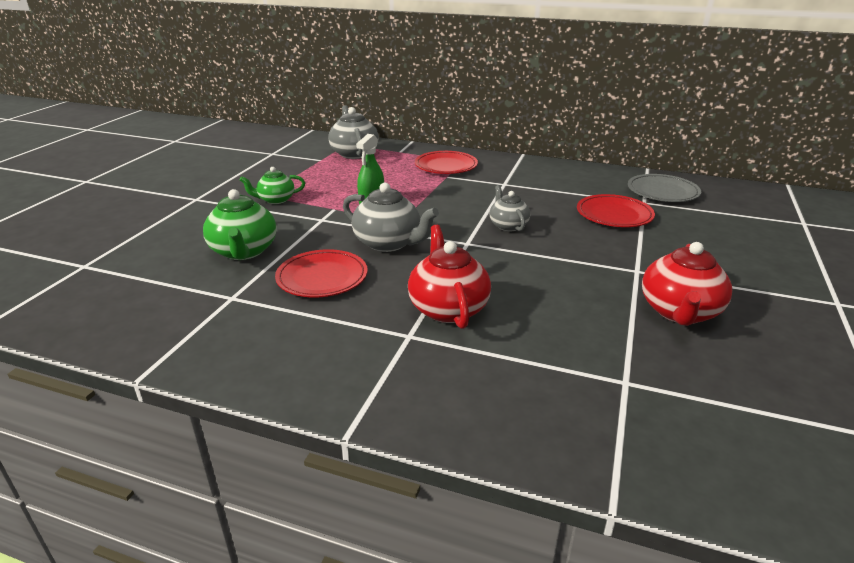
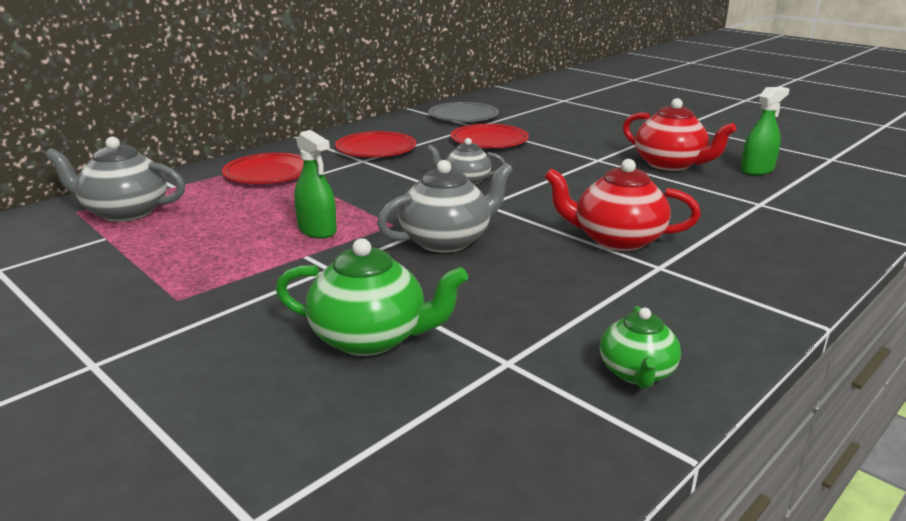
camera: 65 degrees left, 5 degrees down
(275, 200) = (212, 292): green teapot -> green teapot (637, 373)
(322, 277) = (501, 292): red plate -> red plate (376, 149)
(744, 373) = (757, 170): none -> green spray bottle

